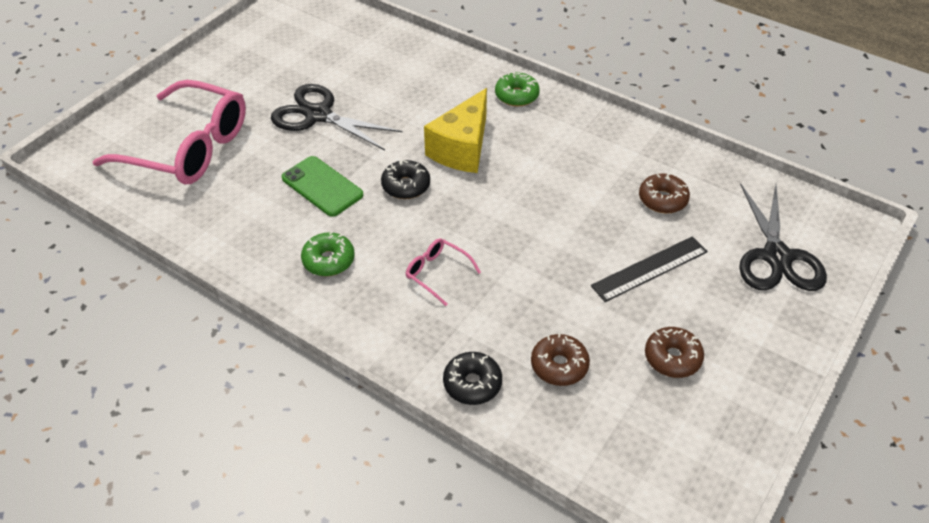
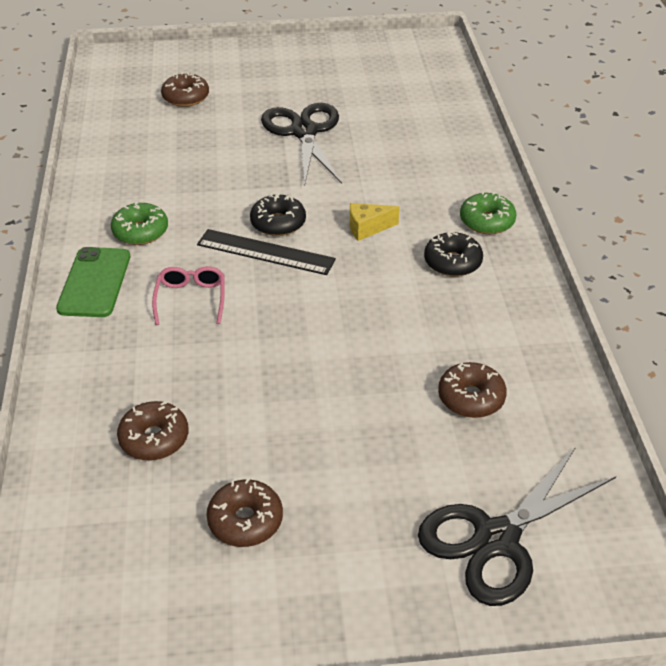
camera: 50 degrees right, 5 degrees down
(188, 148) = (186, 97): pink glasses -> brown donut
(322, 186) = (222, 181): green phone -> green phone (94, 282)
(462, 149) = (367, 228): yellow cheese -> yellow cheese, size x0.49
(472, 383) = (79, 392): black donut -> black donut (452, 262)
(649, 268) = (355, 439): black ruler -> black ruler (265, 252)

